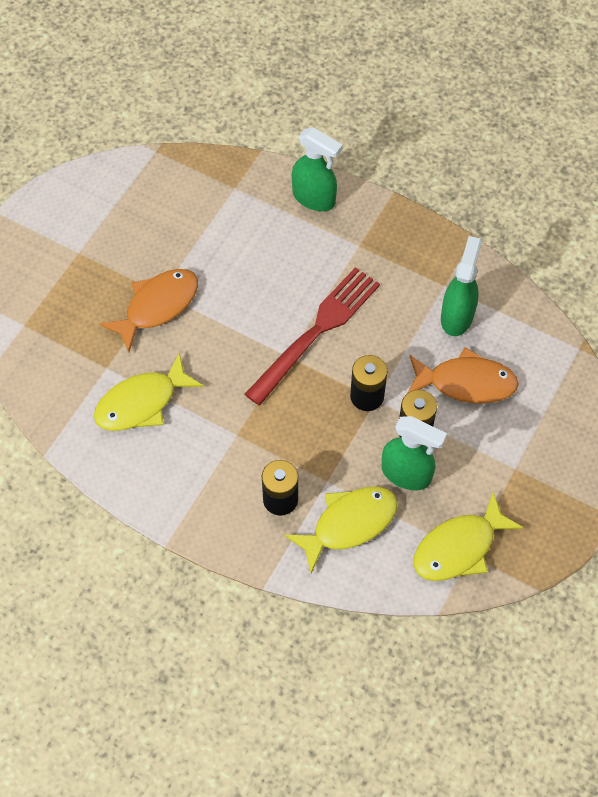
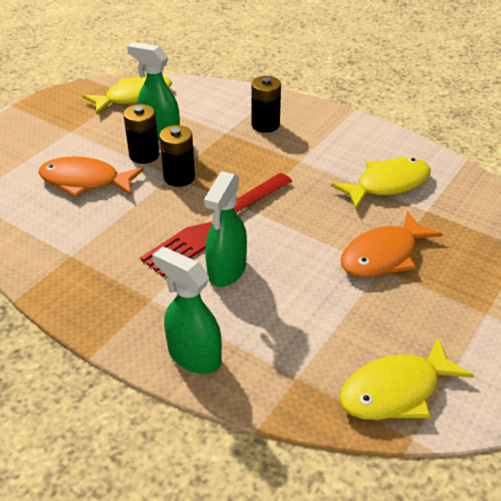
camera: 175 degrees left, 20 degrees down
(349, 524) = (213, 111): yellow fish -> yellow fish (396, 390)
(457, 316) = (70, 228): green spray bottle -> green spray bottle (226, 271)

